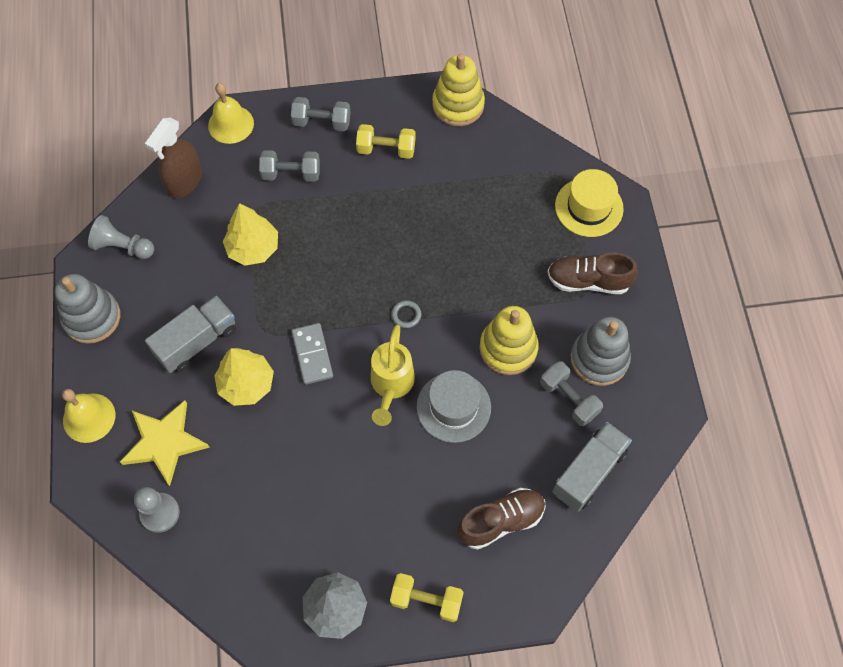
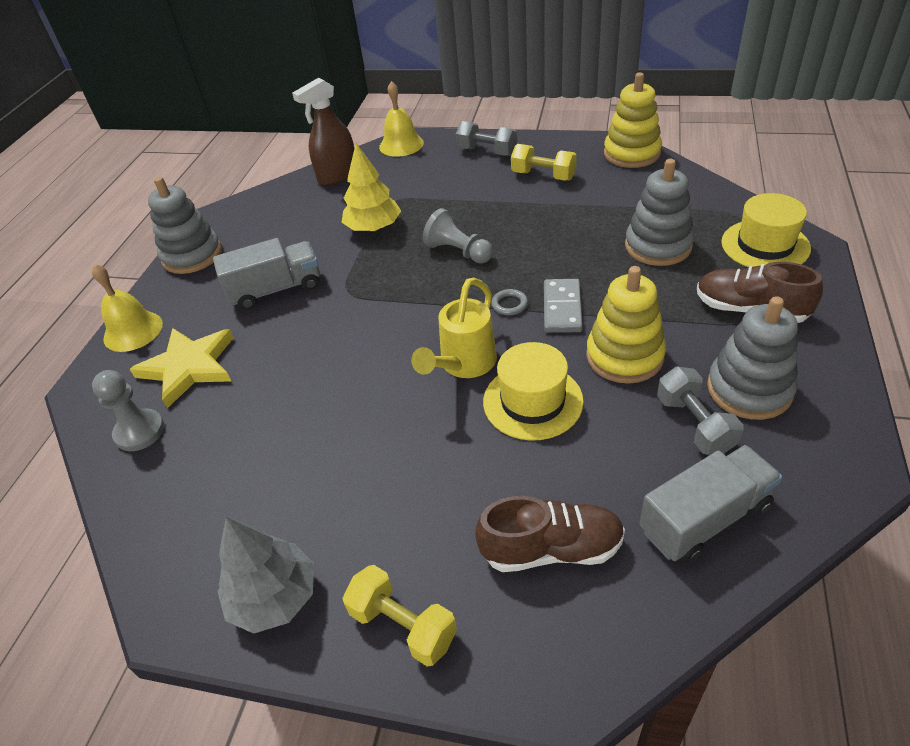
camera: 25 degrees right, 20 degrees down
(123, 247) = (254, 211): grey pawn -> grey pawn (458, 252)
(246, 384) = (304, 333): yellow tree -> none
(291, 174) = (440, 181): grey dumbbell -> none
(312, 354) = (388, 320): grey domino -> grey domino (562, 308)
(453, 407) = (532, 401): grey hat -> yellow hat
(507, 224) = (658, 246): none -> grey stacking toy

